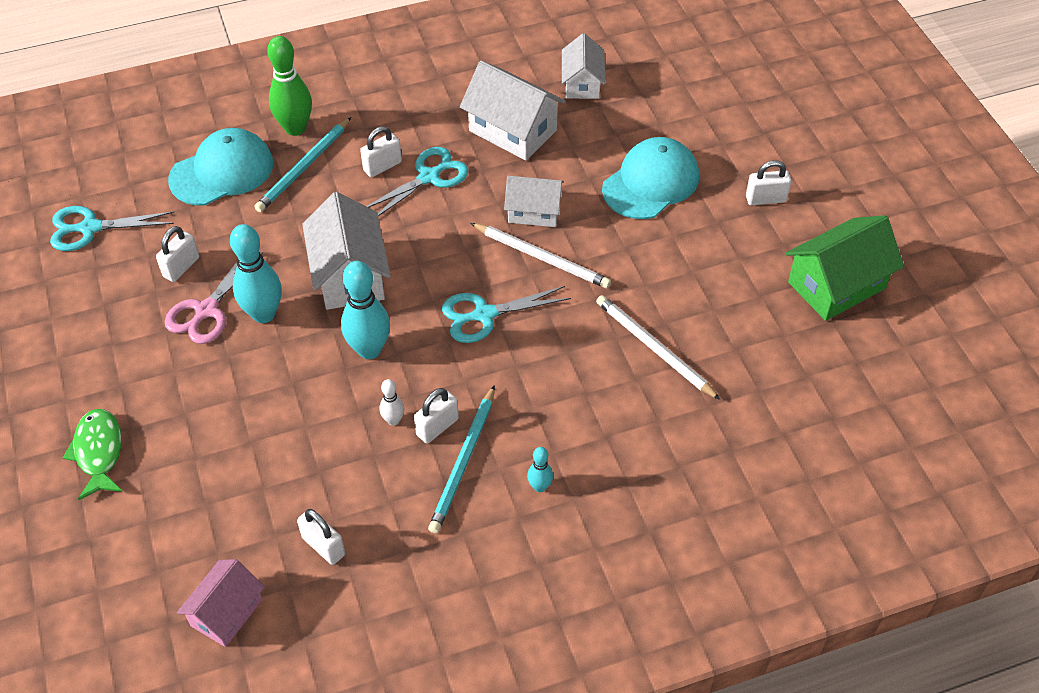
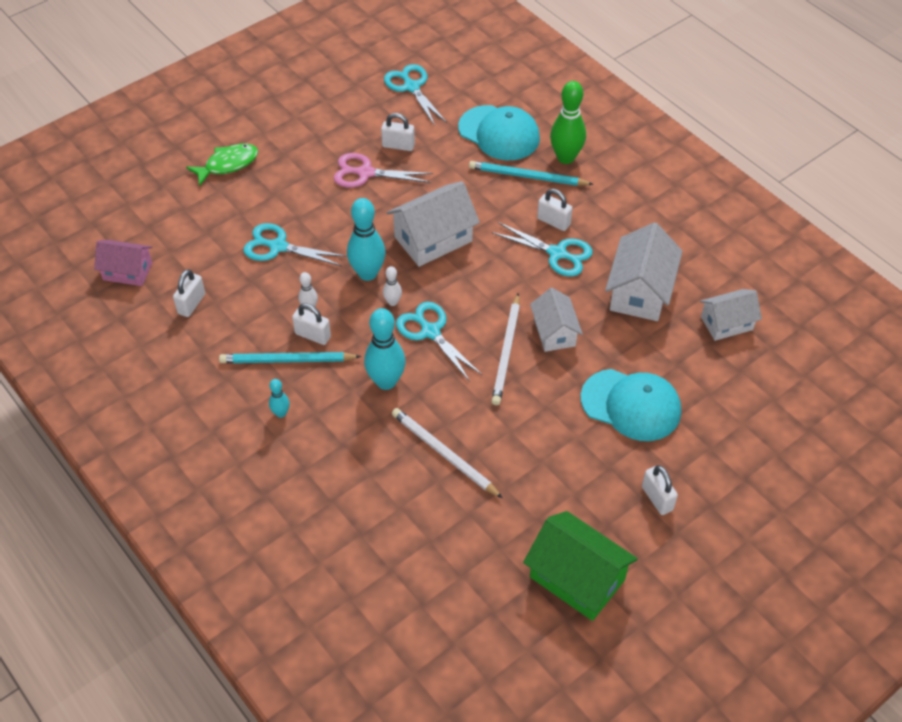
camera: 70 degrees right, 0 degrees up
(264, 314) = (375, 204): turquoise bowling pin -> turquoise bowling pin (386, 381)
(277, 429) = (278, 247): none -> turquoise scissors
(425, 337) = (392, 302): none -> white bowling pin
(654, 348) = (444, 454): white pencil -> white pencil turned 75 degrees counterclockwise

